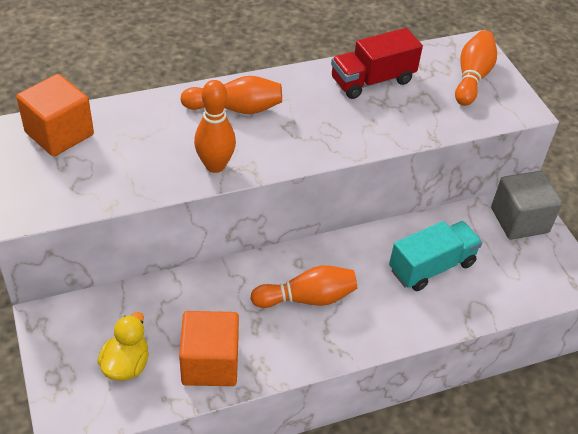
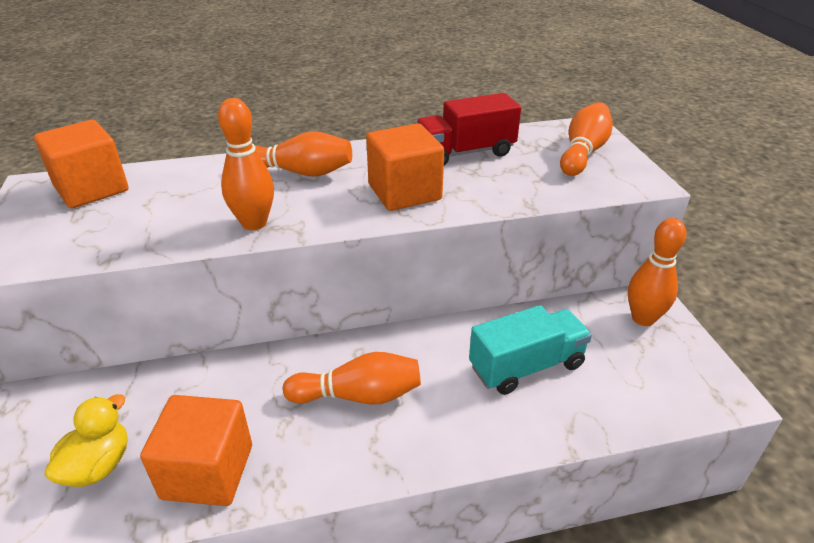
camera: 10 degrees right, 10 degrees down
(329, 128) = (404, 192): none -> orange cube
(519, 220) = (643, 318): grey cube -> orange bowling pin

